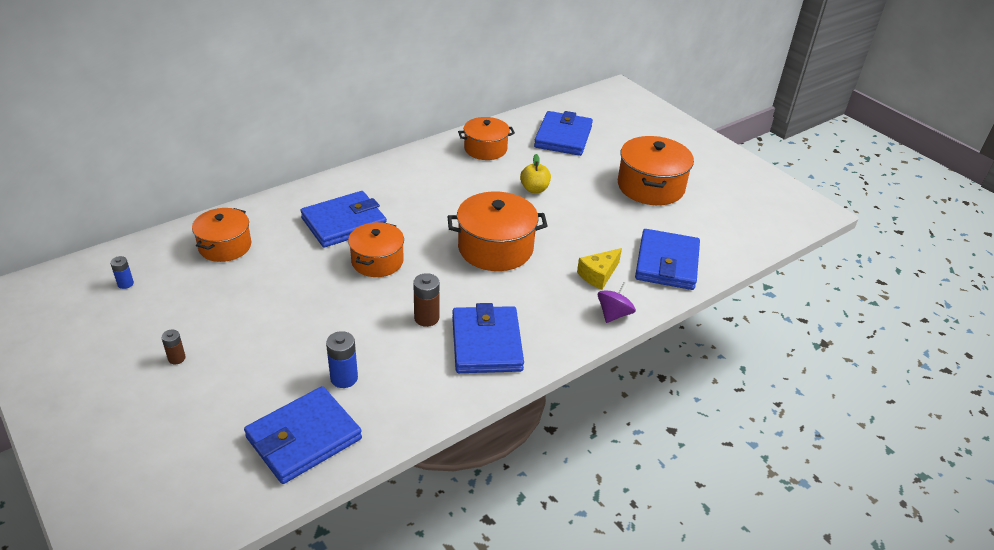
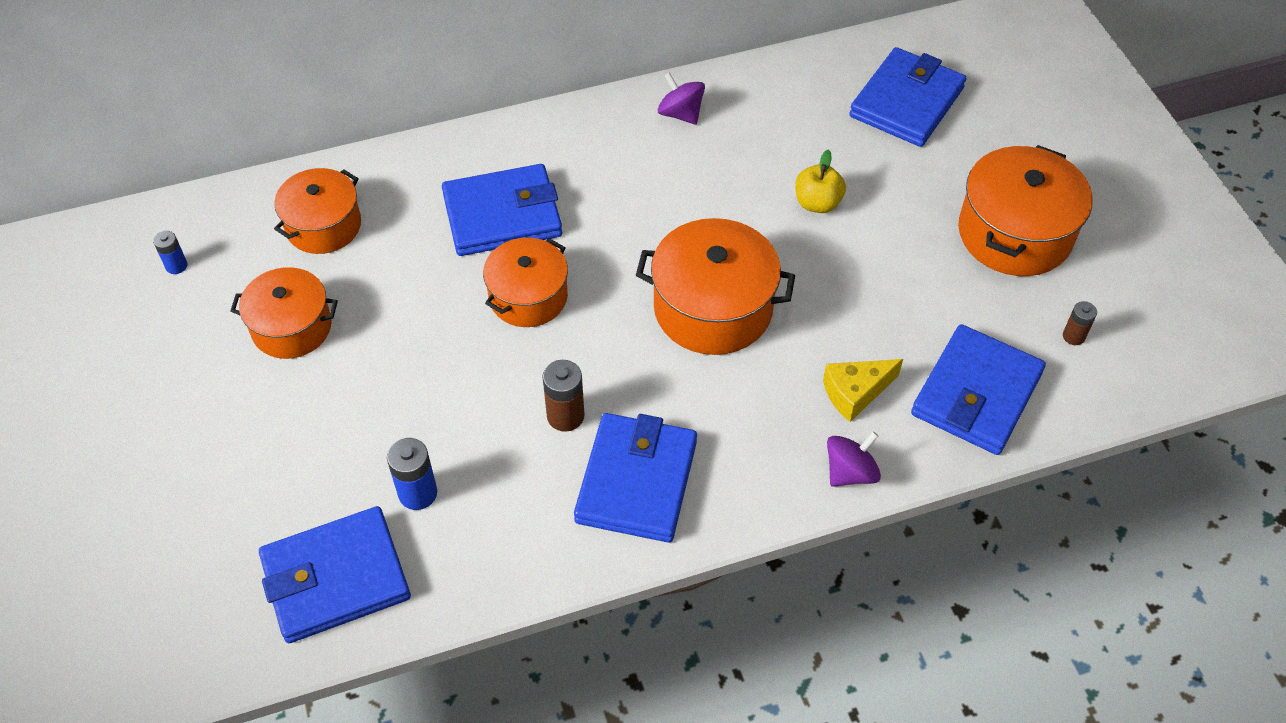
camera: 20 degrees right, 15 degrees up
(176, 358) = (210, 407): brown battery -> brown battery (1073, 336)
(435, 159) = (680, 114): none -> purple spinning top
(485, 149) = (768, 106): orange pot -> orange pot (292, 327)

